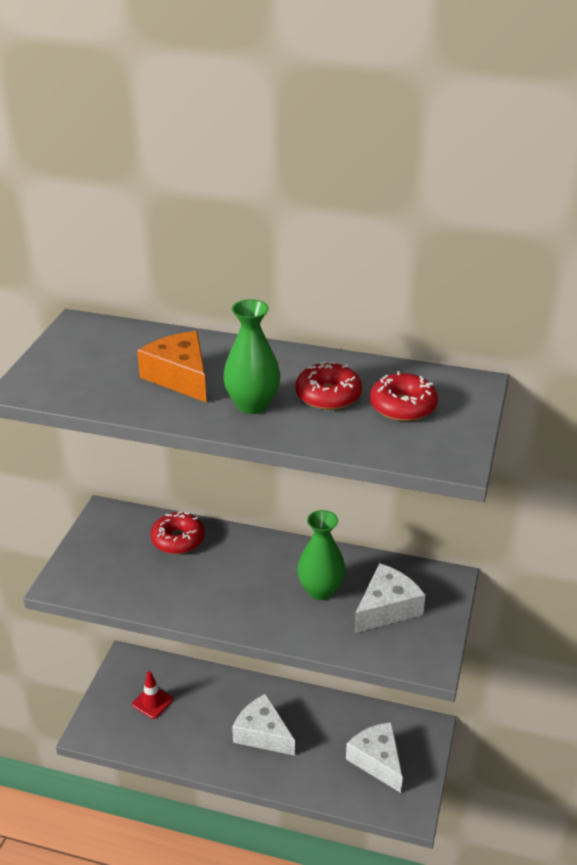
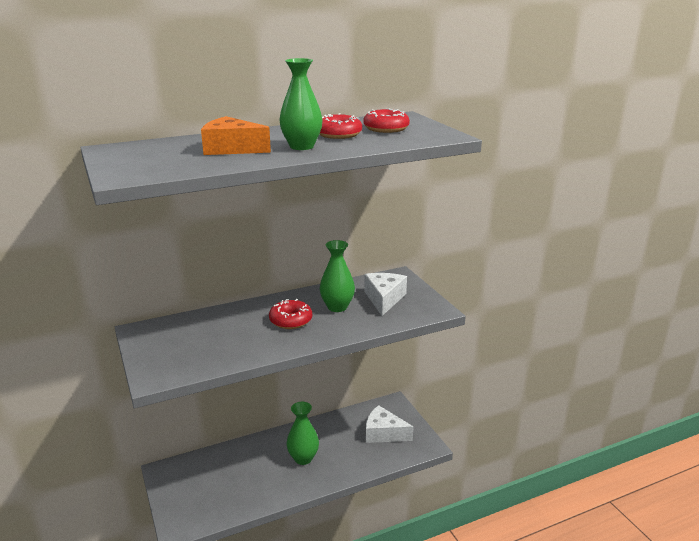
camera: 40 degrees left, 10 degrees down
(152, 702) = (209, 483): red traffic cone -> none
(178, 540) = (213, 322): red donut -> red donut (290, 320)
(262, 734) = (303, 458): white cheese -> green vase

